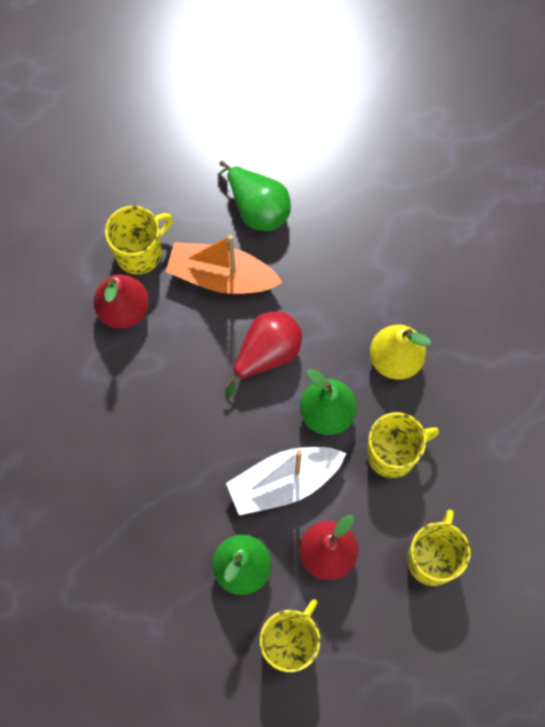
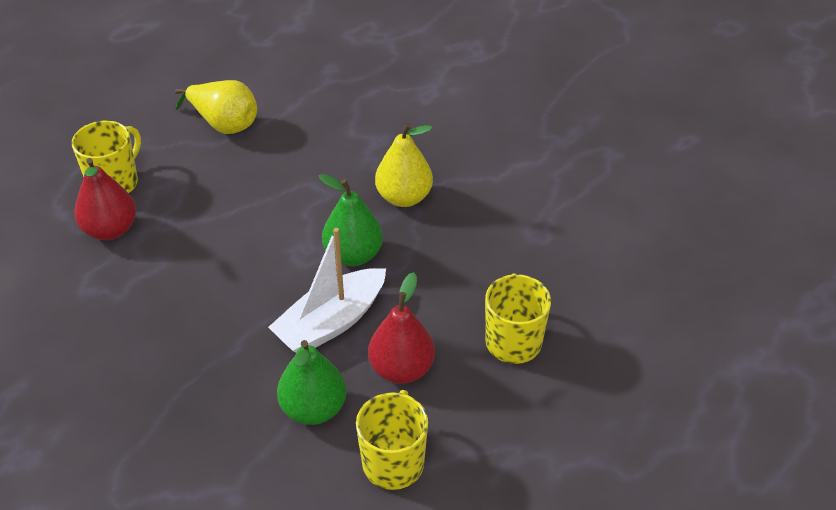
camera: 20 degrees left, 25 degrees down
(221, 277) = (205, 180): orange boat -> none
(257, 208) = (224, 124): green pear -> yellow pear
(267, 355) = (273, 226): red pear -> none
(393, 453) = (434, 268): yellow mug -> none

